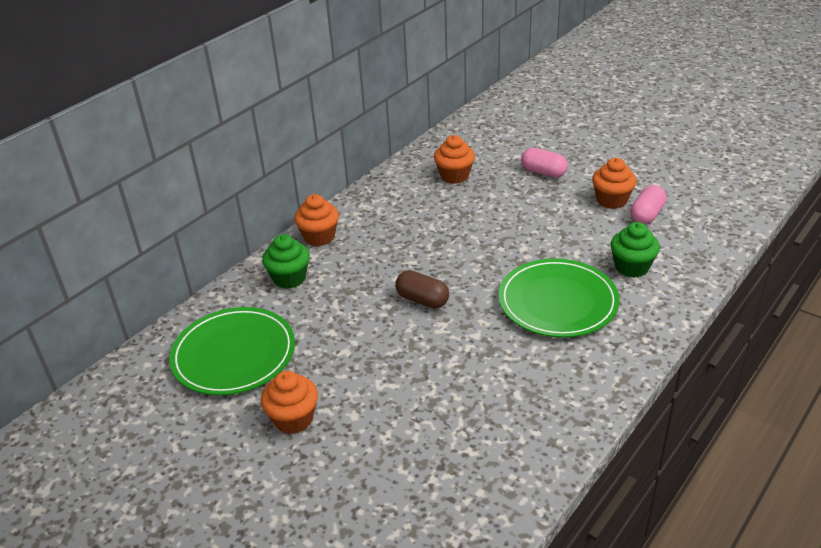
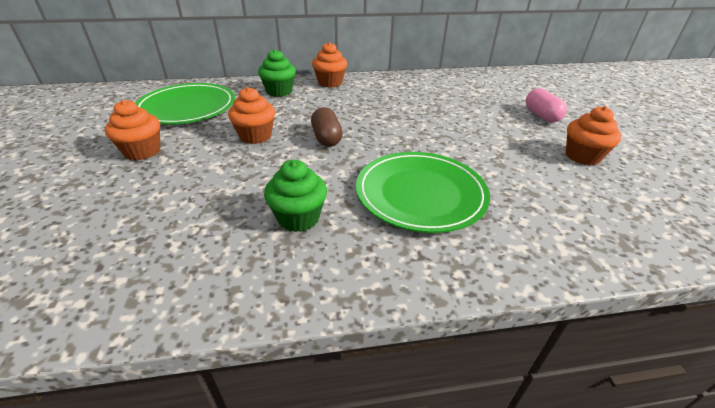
camera: 40 degrees right, 0 degrees up
(454, 176) = (466, 91): orange cupcake -> orange cupcake (255, 136)
(631, 267) = (532, 209): green cupcake -> green cupcake (298, 218)
(647, 215) = (607, 181): pink capsule -> none

